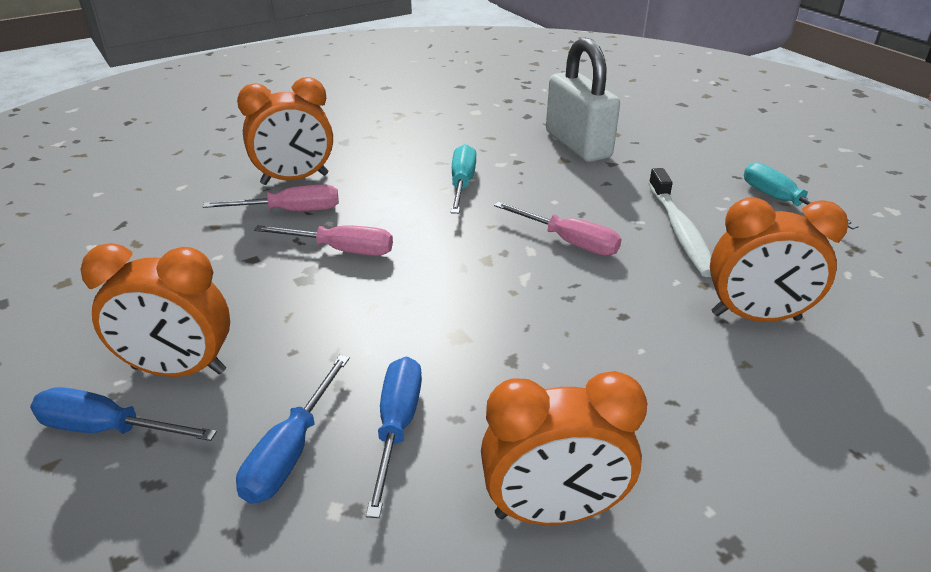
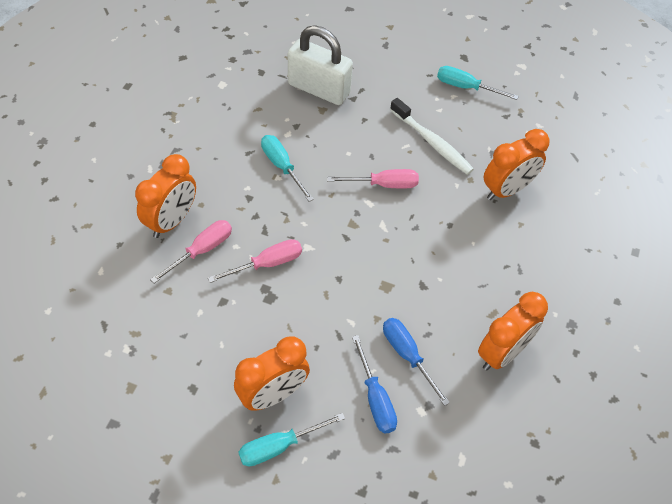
camera: 40 degrees left, 20 degrees up
(107, 429) = (279, 446): blue screwdriver -> turquoise screwdriver

